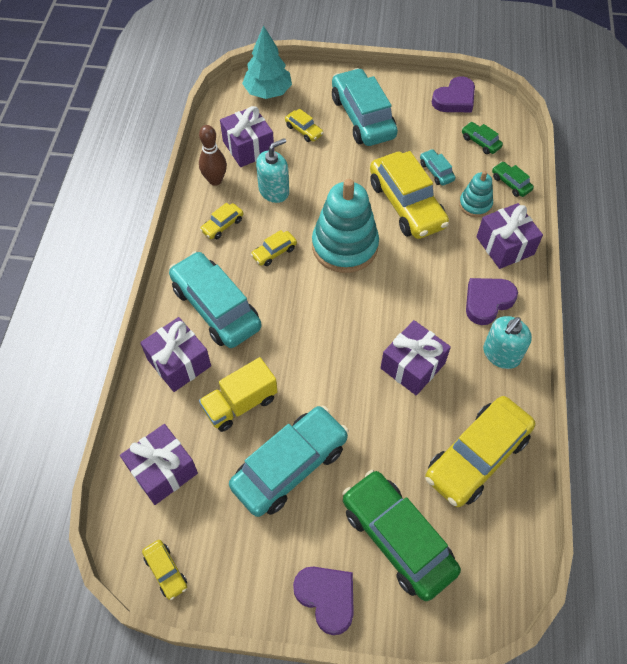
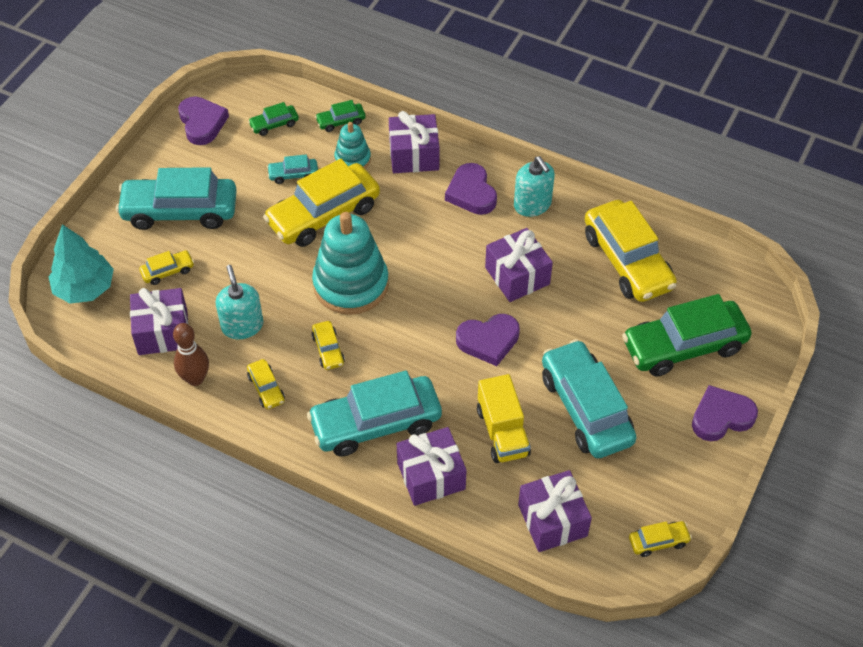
camera: 70 degrees left, 5 degrees down
(331, 364) = (488, 341): none -> purple heart
(406, 204) = (323, 214): yellow car -> yellow car turned 150 degrees clockwise

